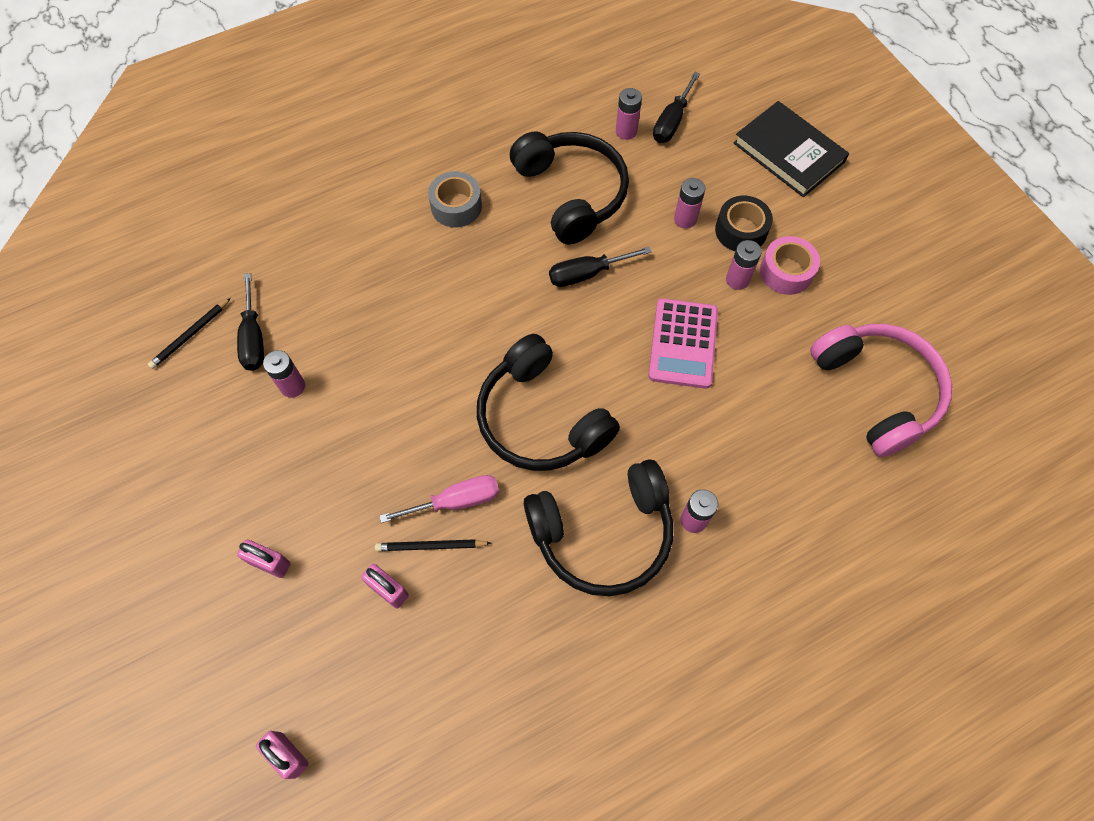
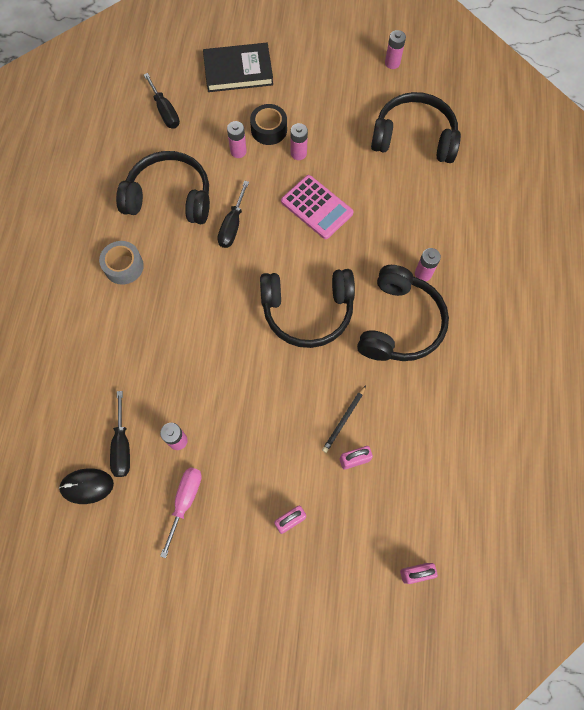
camera: 55 degrees left, 5 degrees up
(190, 335) = (87, 486): black pencil -> black mouse
(253, 338) = (122, 446): black screwdriver -> black screwdriver turned 60 degrees clockwise
(456, 501) = (326, 389): pink screwdriver -> pink screwdriver (185, 501)
(626, 131) = (151, 139): pink battery -> pink battery (392, 63)
(786, 272) = (312, 127): pink tape -> none
(876, 391) = (414, 138): pink headphones -> black headphones

